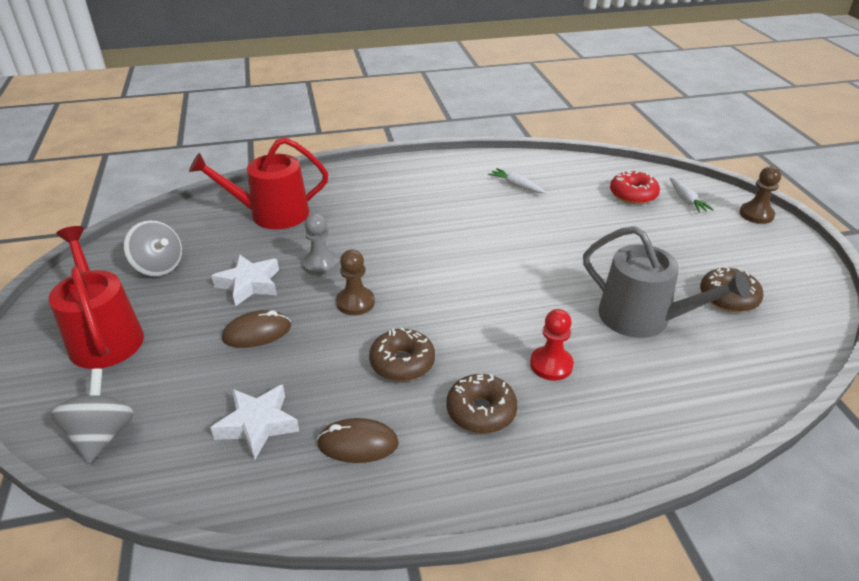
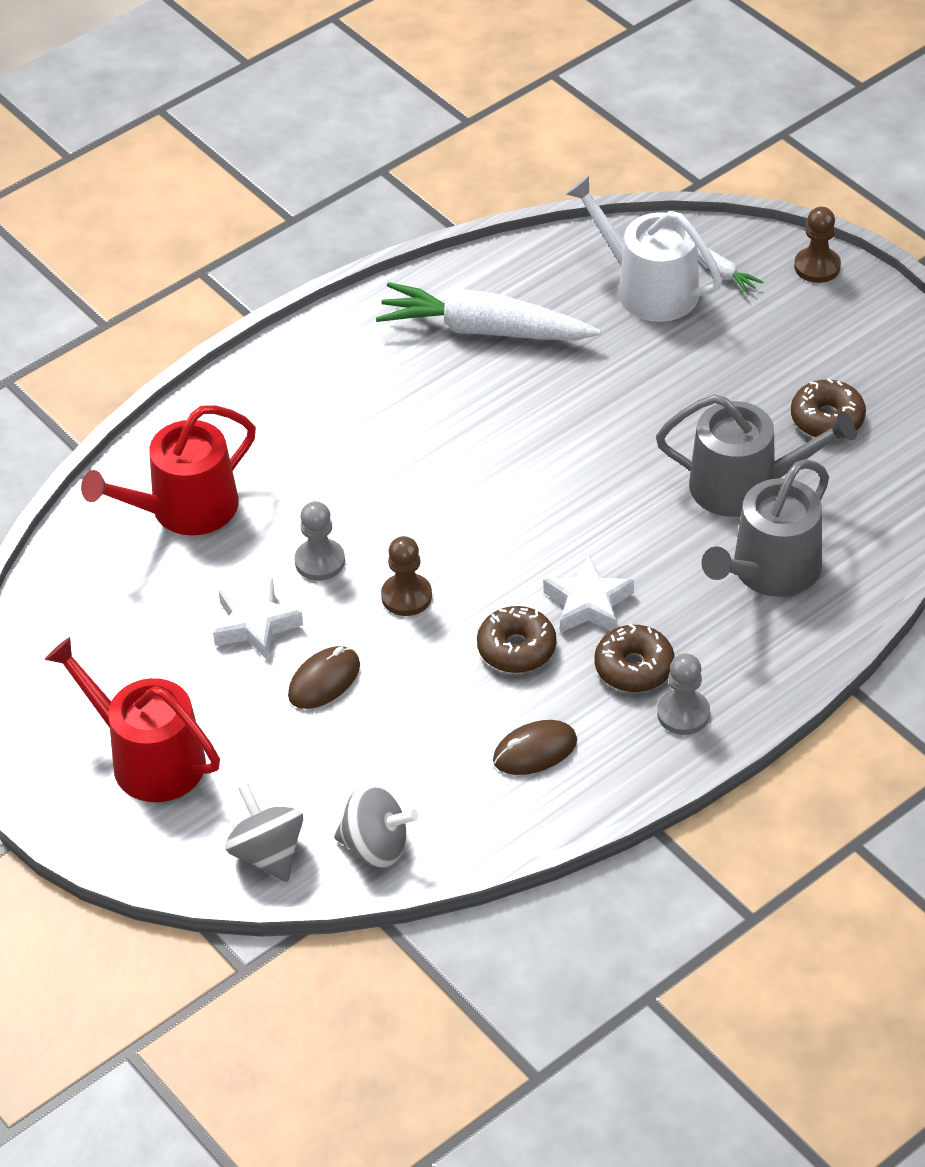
camera: 25 degrees left, 10 degrees up
(159, 267) = (113, 647): grey spinning top -> grey spinning top (376, 846)
(257, 425) = (418, 776): white star -> white star (588, 604)
(498, 465) = (683, 714): none -> grey pawn
(516, 186) = (484, 330): white carrot -> white carrot, size x2.26
(551, 365) = (675, 585): red pawn -> none
(633, 195) = (648, 288): red donut -> white watering can
(634, 382) = (770, 571): none -> grey watering can

